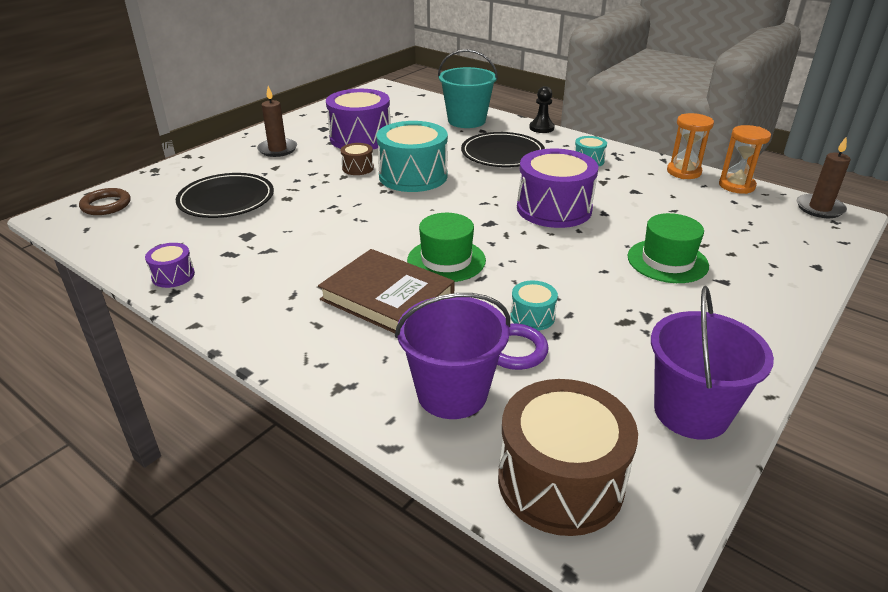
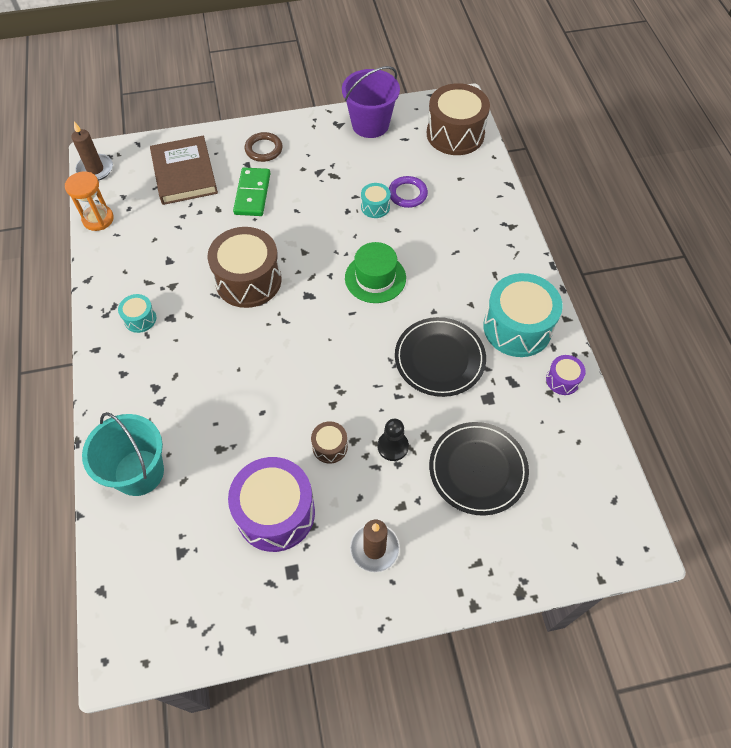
camera: 140 degrees left, 25 degrees up
(106, 205) = (588, 537): brown ring -> brown ring (264, 149)
(387, 297) = (439, 270): brown book -> brown book (184, 173)
(413, 176) = (297, 397): turquoise drum -> turquoise drum (517, 327)
(452, 393) = (461, 191): purple bucket -> none
(502, 154) = (188, 380): black plate -> black plate (439, 359)
(541, 128) = (96, 401): black pawn -> black pawn (393, 446)
(554, 209) = (248, 280): purple drum -> brown drum
(667, 261) = (252, 194): green hat -> green domino
(683, 172) = (102, 256): orange hourglass -> none

